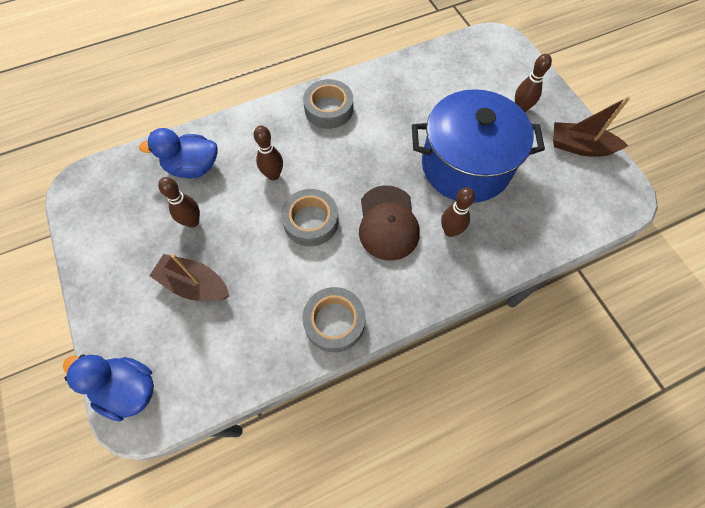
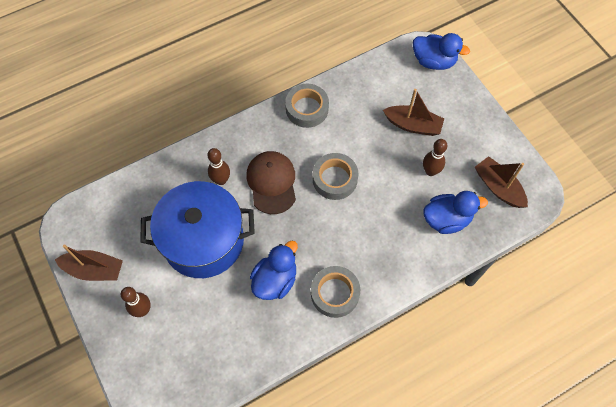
camera: 175 degrees right, 0 degrees up
(120, 197) = (498, 187): none -> brown boat
(273, 175) = (374, 217): brown bowling pin -> none
(388, 124) = (275, 280): none -> blue duck

